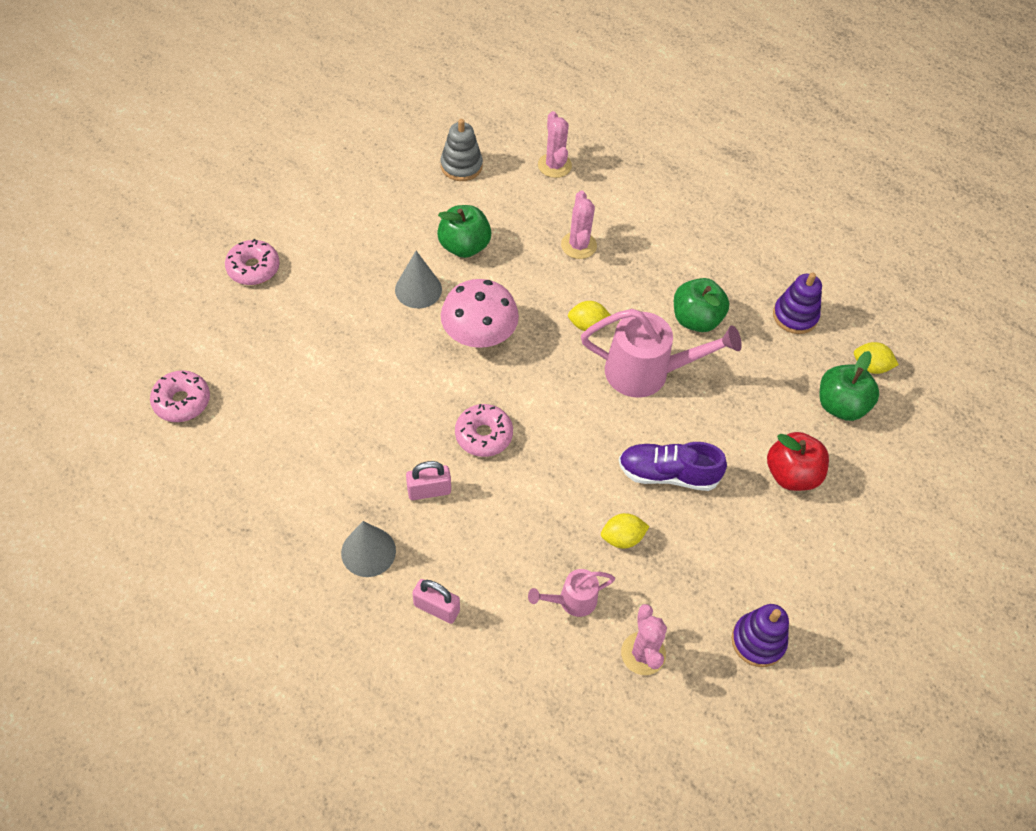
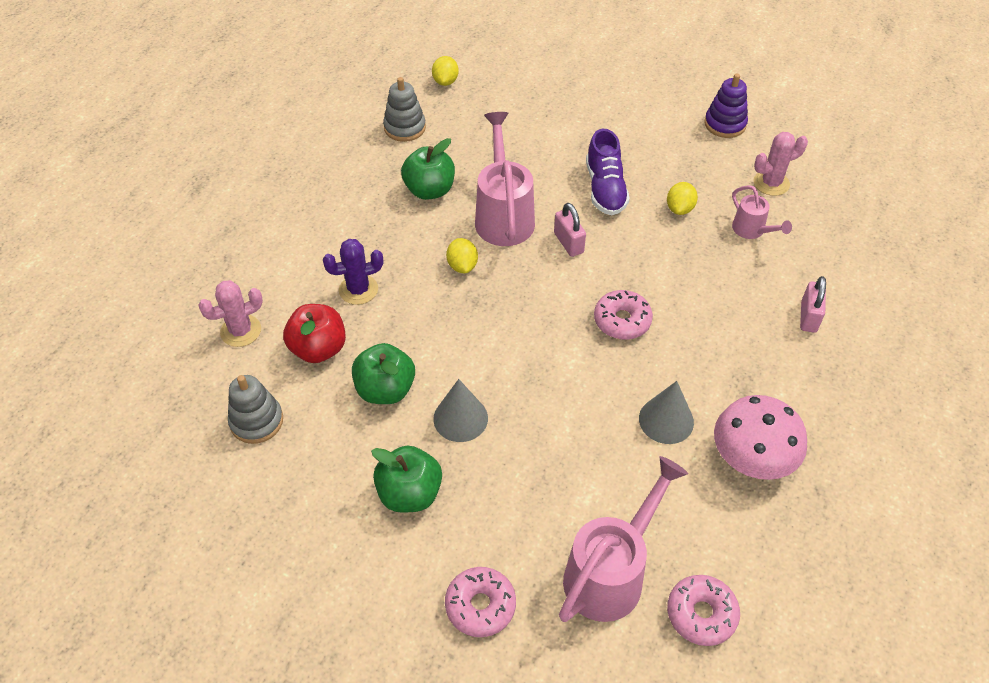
camera: 100 degrees left, 5 degrees down
(241, 353) = (610, 573): none -> pink watering can
(368, 551) = (785, 380): grey cone -> grey cone (666, 420)
(429, 490) = (700, 349): pink padlock -> pink padlock (568, 243)
(479, 333) = (502, 350): pink mushroom -> pink mushroom (752, 457)
(578, 245) = (358, 290): pink cactus -> purple cactus
(622, 538) = (679, 208): yellow lemon -> yellow lemon turned 45 degrees clockwise
(791, 474) = (572, 118): red apple -> red apple (318, 348)
(795, 316) = (405, 128): purple stacking toy -> grey stacking toy
(840, 405) = (492, 95): green apple -> green apple (410, 493)

